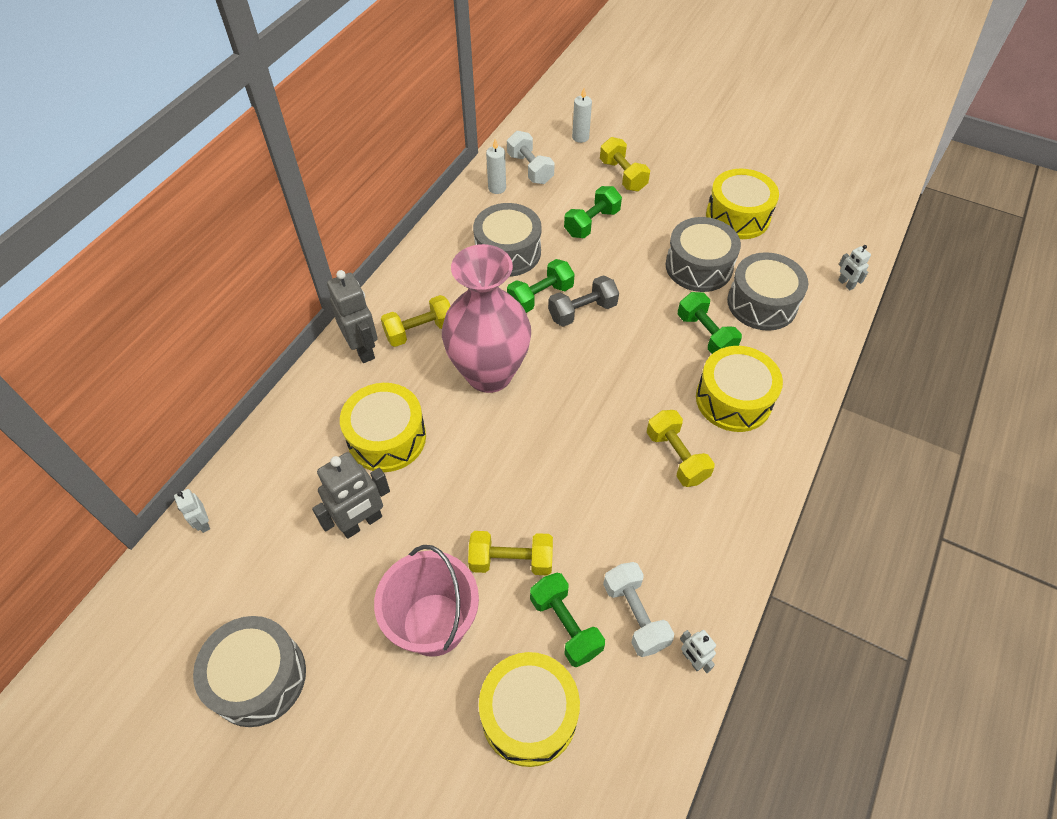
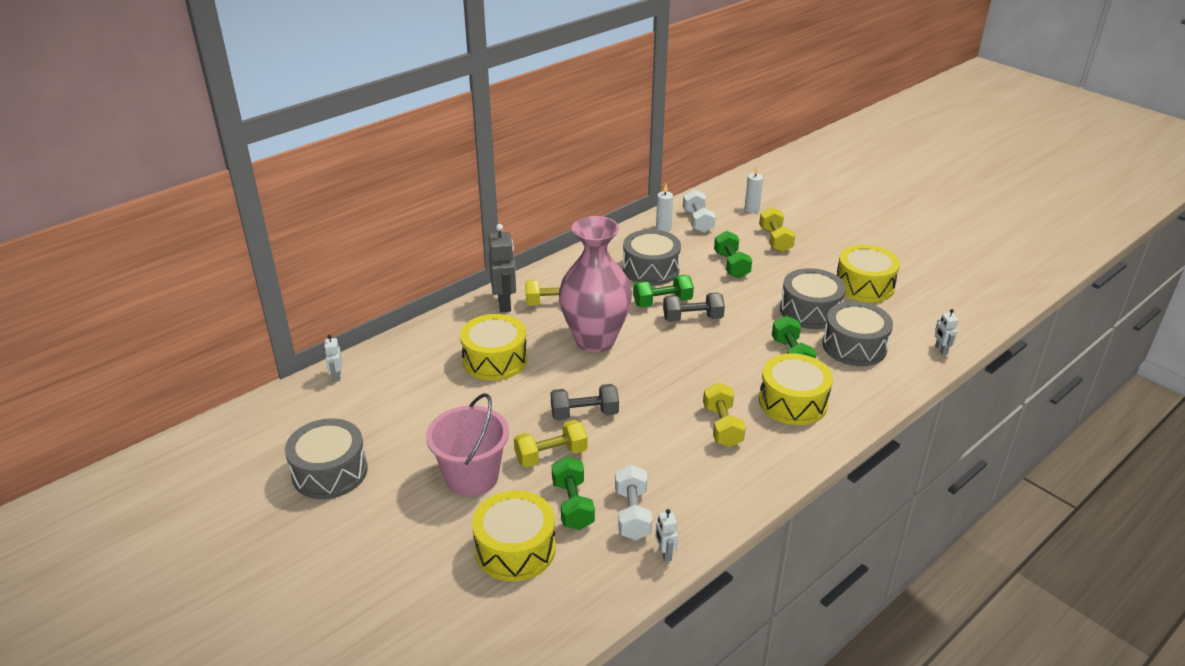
camera: 20 degrees right, 20 degrees down
(361, 523) = (449, 404): grey robot -> none
(511, 561) = (551, 455): yellow dumbbell -> yellow dumbbell turned 45 degrees counterclockwise
(523, 487) = (584, 414): none -> grey dumbbell
(592, 223) = (731, 265): green dumbbell -> green dumbbell turned 75 degrees counterclockwise

